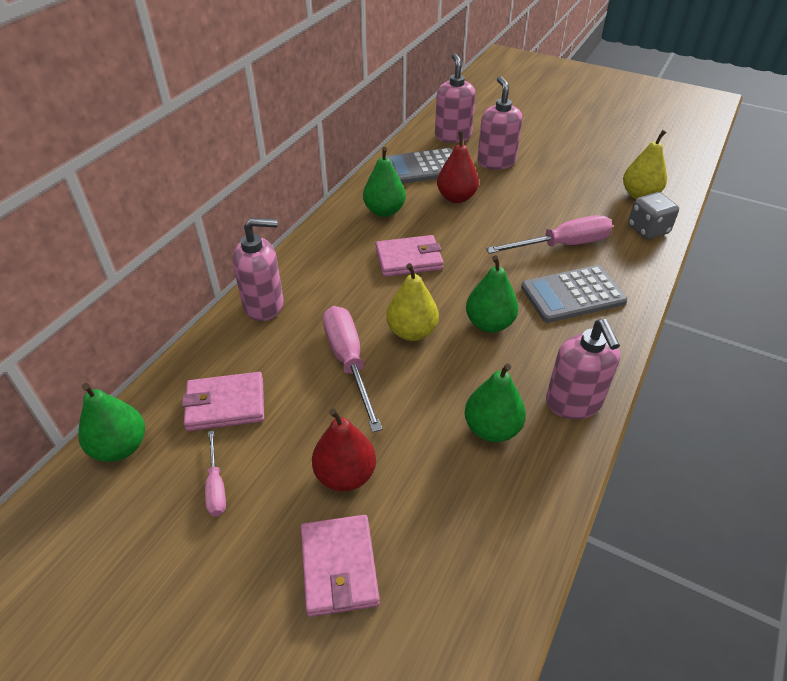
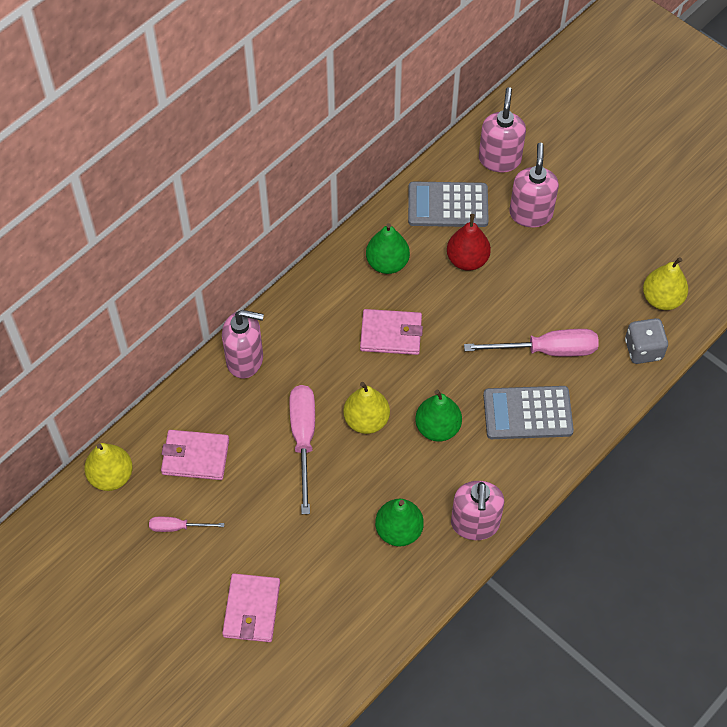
camera: 15 degrees right, 15 degrees up
(120, 447) = (111, 476): green pear -> yellow pear
(216, 486) = (177, 527): pink screwdriver -> pink screwdriver turned 90 degrees clockwise
(345, 475) = (274, 541): red pear -> none

